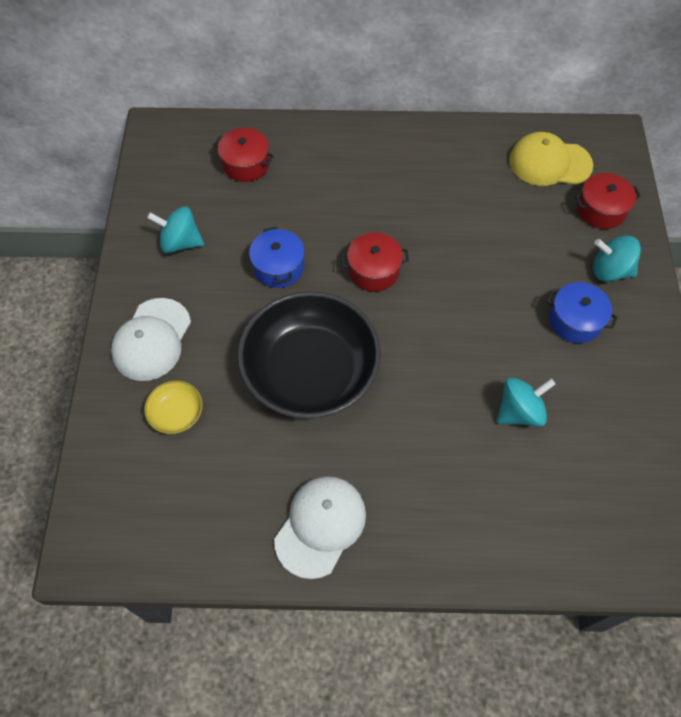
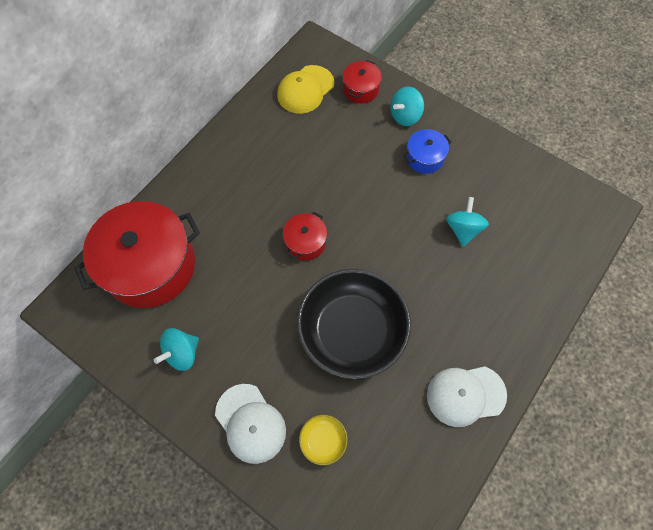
camera: 55 degrees left, 5 degrees up
(246, 164) = (150, 266): red pot -> red pot, size x2.18
(278, 267) = (256, 299): blue pot -> none
(320, 526) = (465, 395): white cap -> white cap turned 75 degrees counterclockwise

